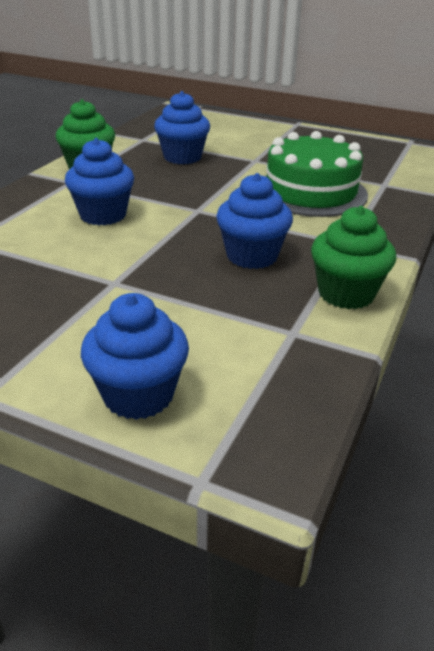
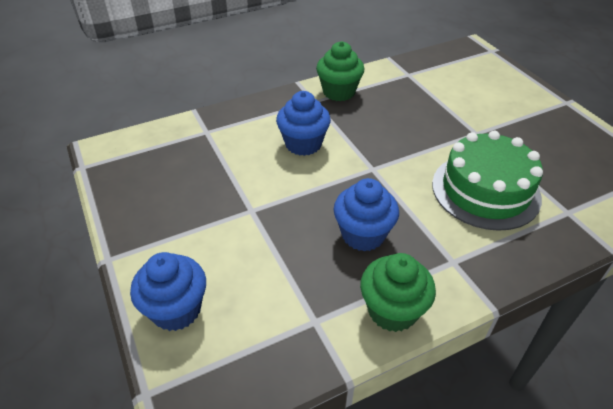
camera: 40 degrees right, 10 degrees up
(182, 157) = (419, 106): blue cupcake -> none

